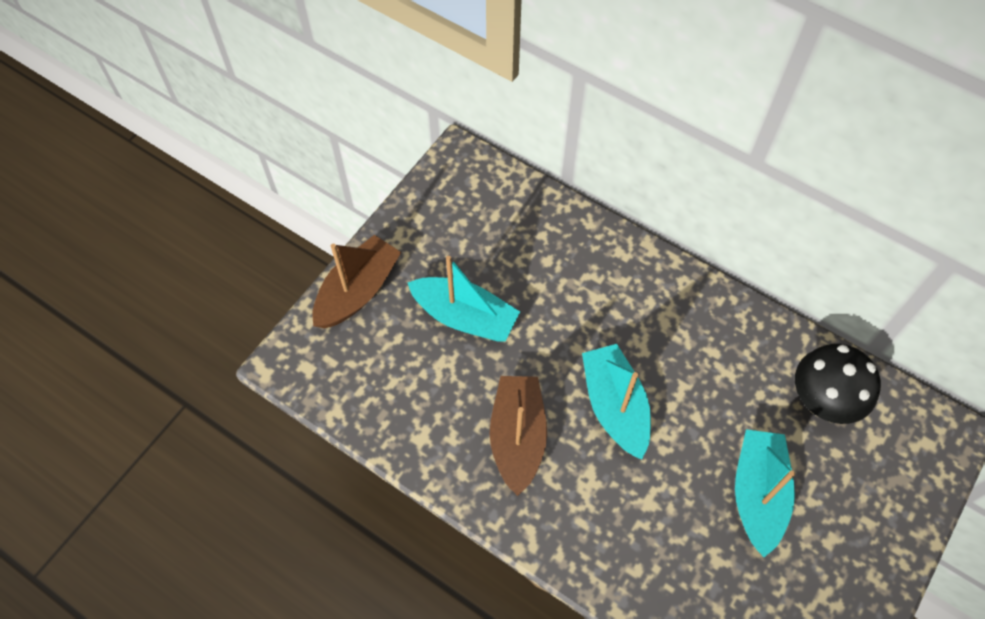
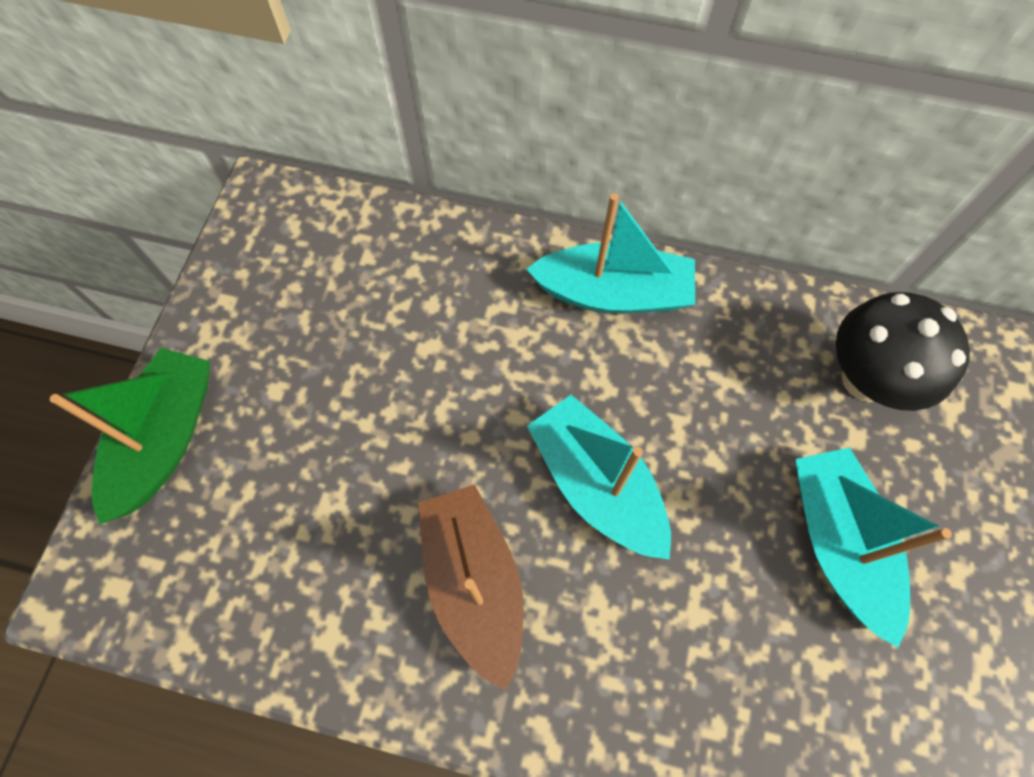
camera: 20 degrees left, 5 degrees up
(358, 291) = (166, 439): brown boat -> green boat
(465, 317) = (339, 425): turquoise boat -> turquoise boat (613, 293)

